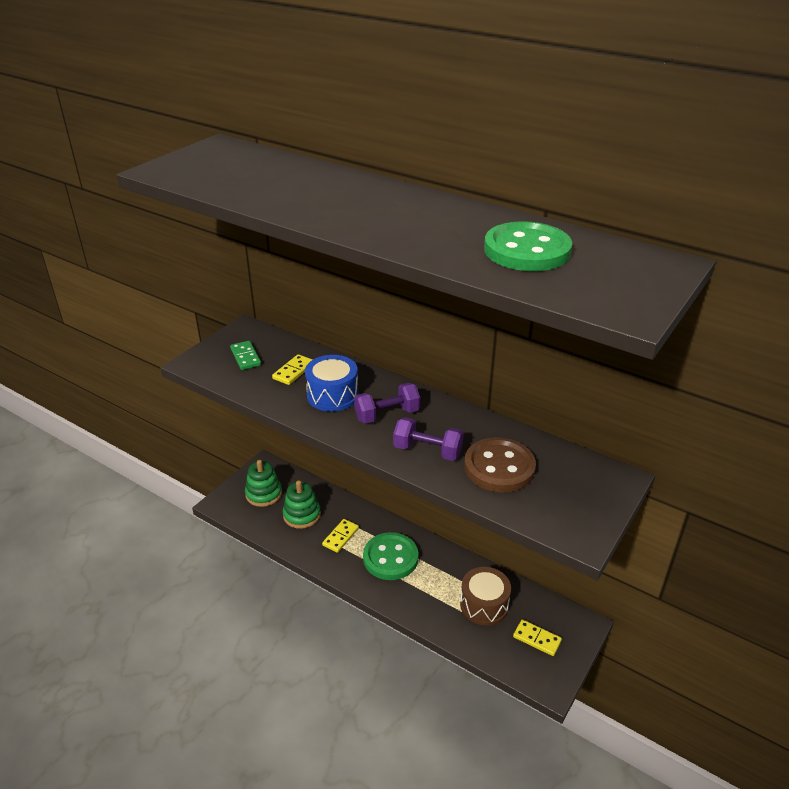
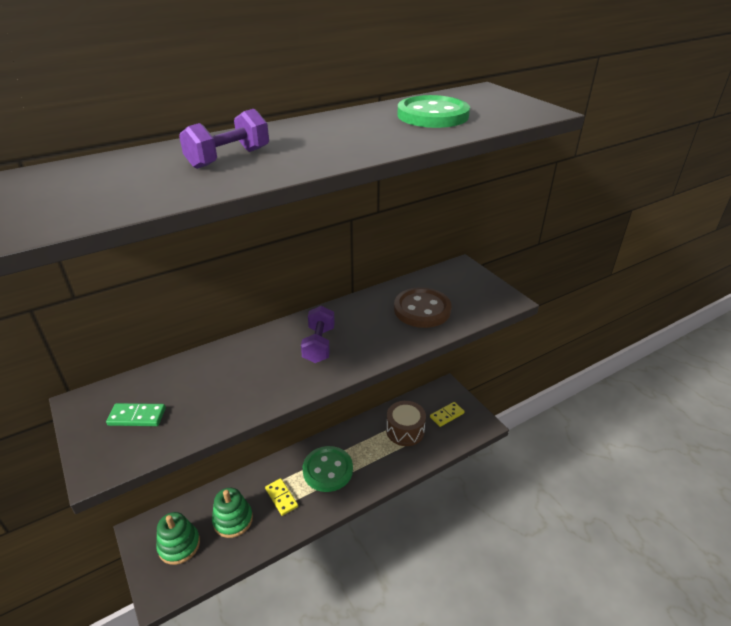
camera: 65 degrees left, 0 degrees up
(293, 371) = (200, 386): yellow domino -> none
(332, 395) = (263, 369): blue drum -> none
(427, 451) = (381, 337): purple dumbbell -> purple dumbbell (229, 158)

